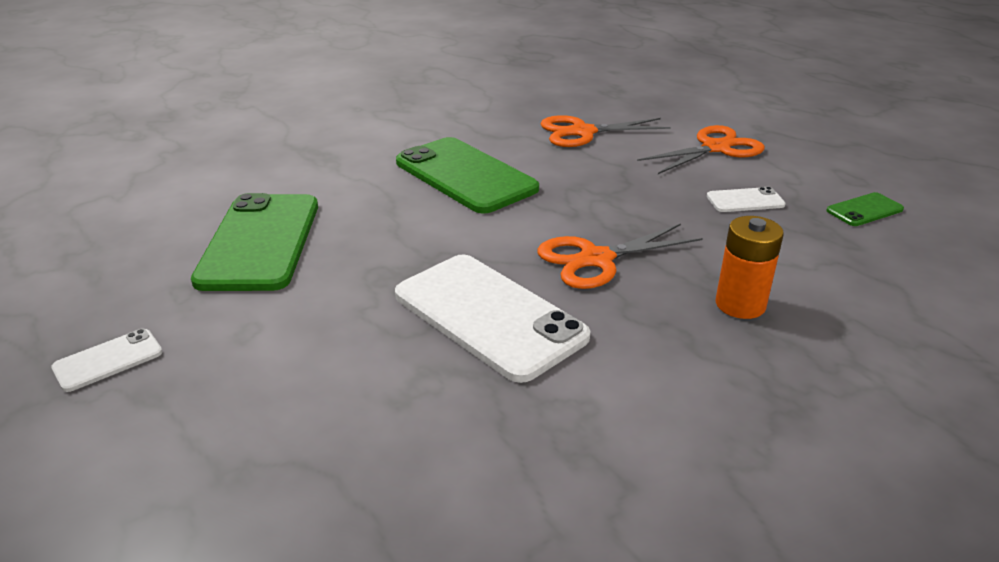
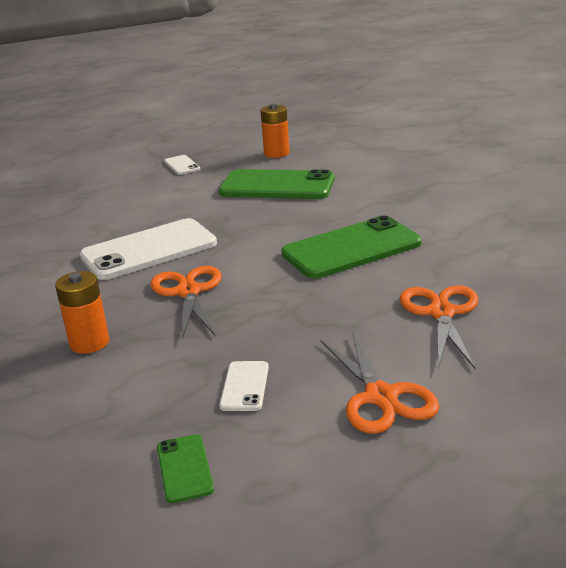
camera: 105 degrees right, 5 degrees down
(104, 260) = (276, 153): none -> orange battery

